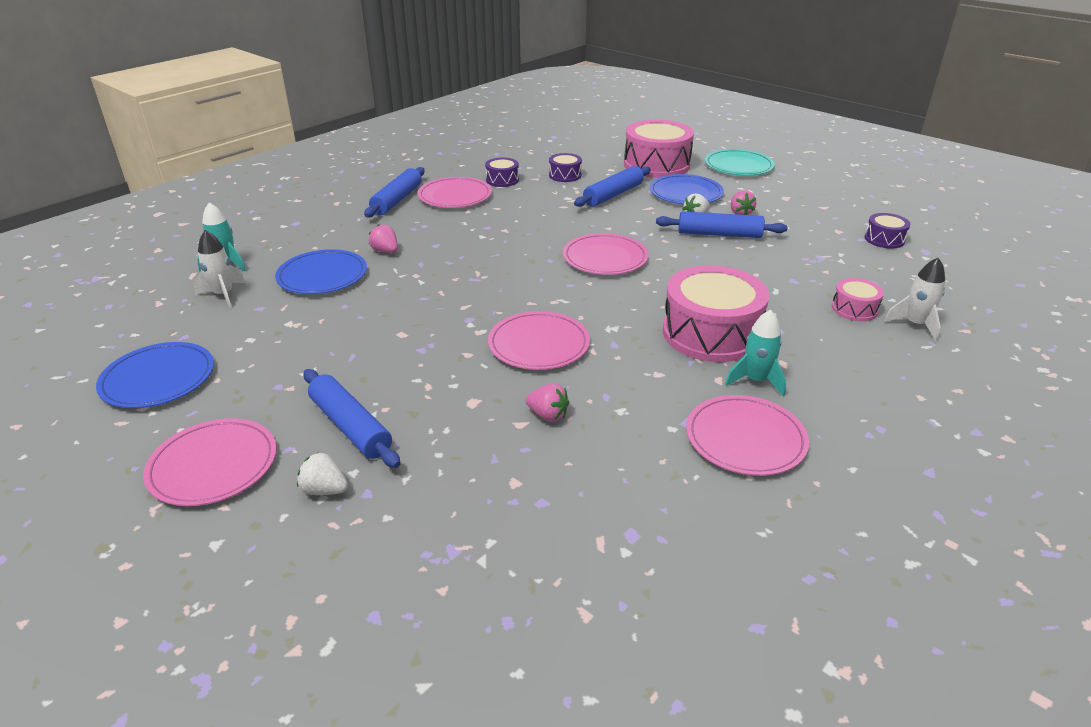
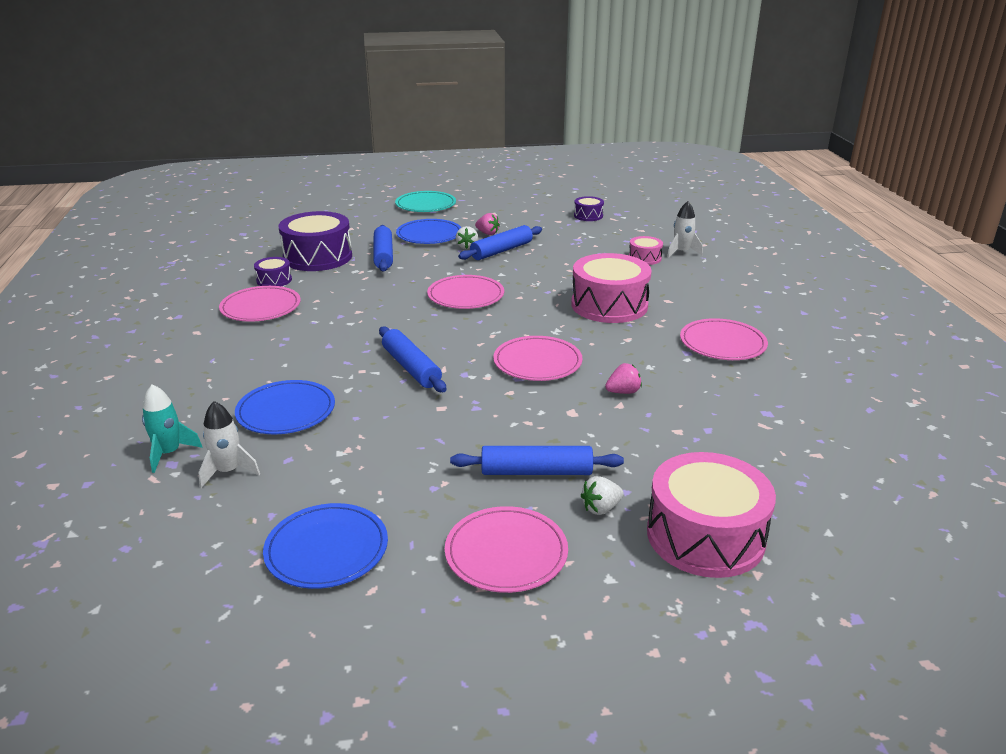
camera: 50 degrees left, 5 degrees down
(385, 251) = (297, 369): pink strawberry -> none
(397, 200) = (214, 332): blue rolling pin -> blue rolling pin (411, 368)
(565, 175) = (318, 257): purple drum -> purple drum, size x2.09
(656, 165) = (370, 224): pink drum -> pink drum (705, 536)
(756, 380) = (674, 315): turquoise rocket -> none

